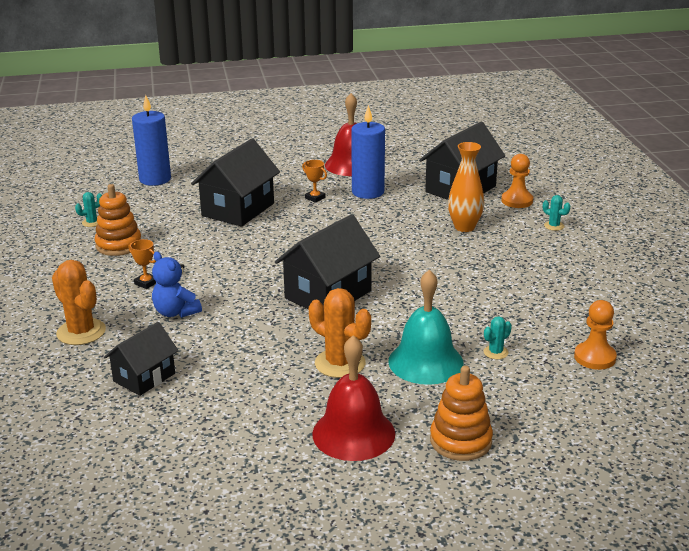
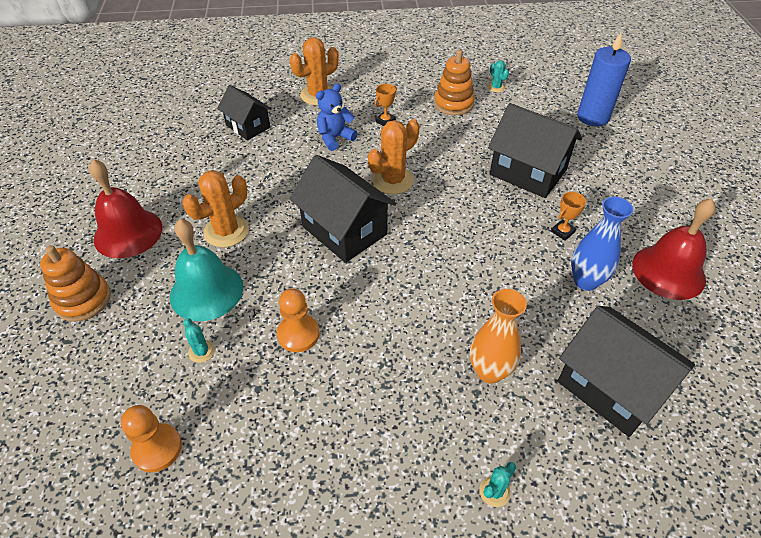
camera: 95 degrees right, 20 degrees up
(251, 273) = (393, 180): none -> orange cactus
(368, 192) = (585, 281): blue candle -> blue vase
(517, 201) = (579, 457): orange pawn -> orange pawn (298, 334)

